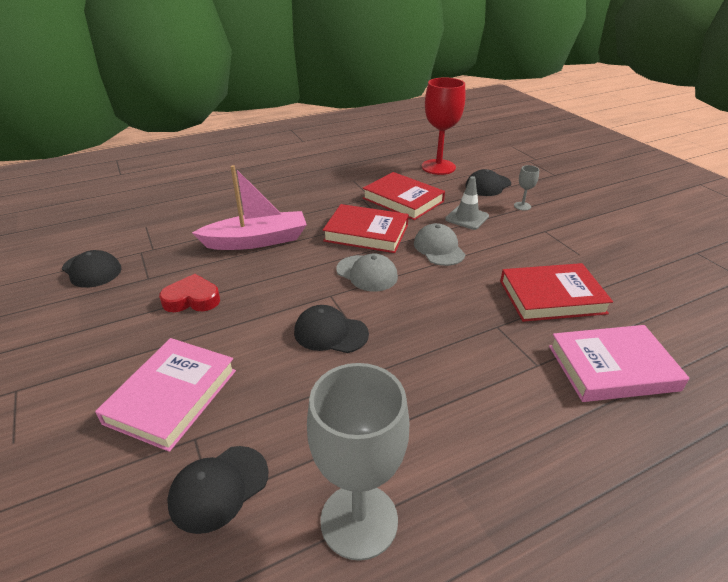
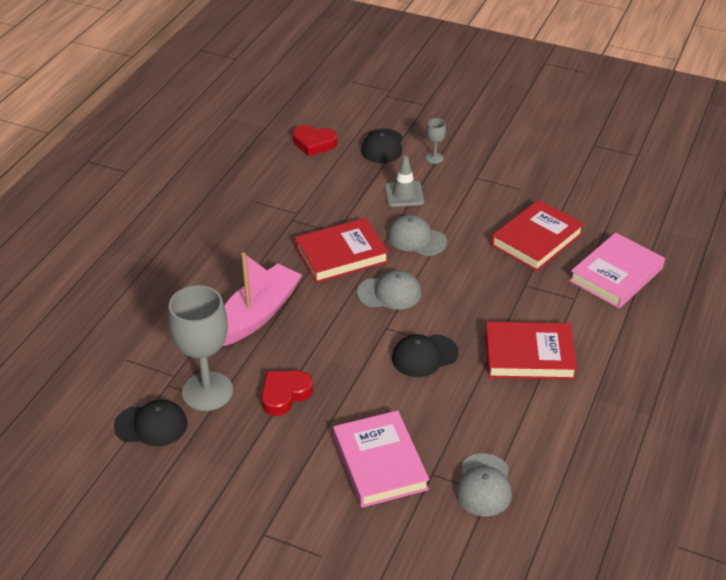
camera: 40 degrees left, 5 degrees up
(219, 488) = (484, 485): black cap -> grey cap
(359, 520) = (574, 447): grey goblet -> grey goblet (207, 391)
(403, 200) = (328, 201): red book -> red book (529, 355)
(438, 167) = (314, 143): red goblet -> red heart

